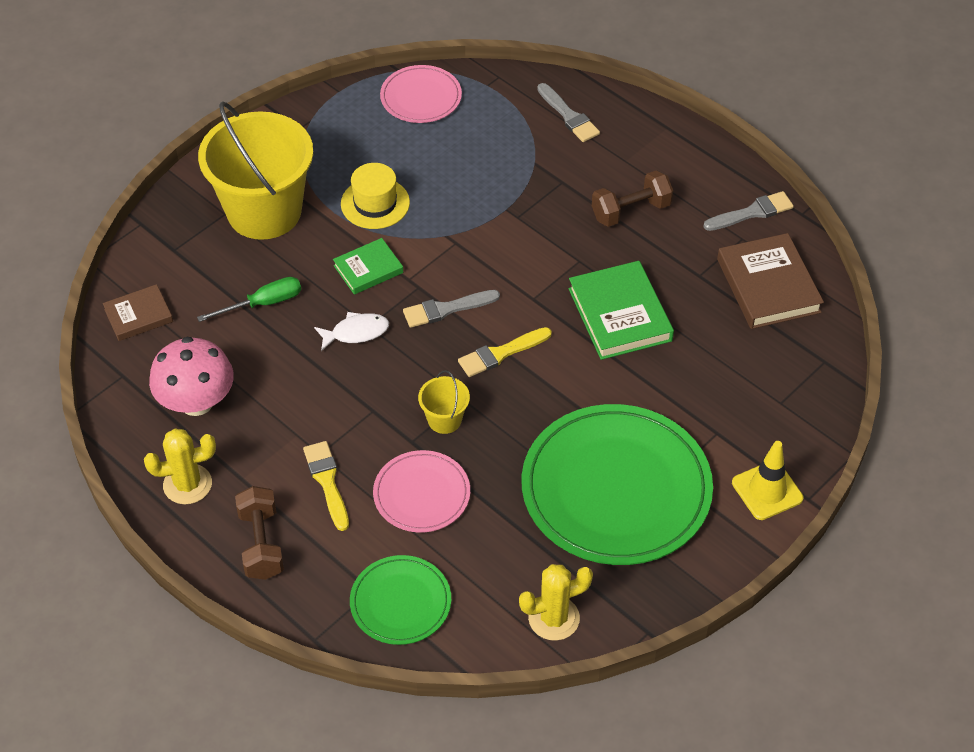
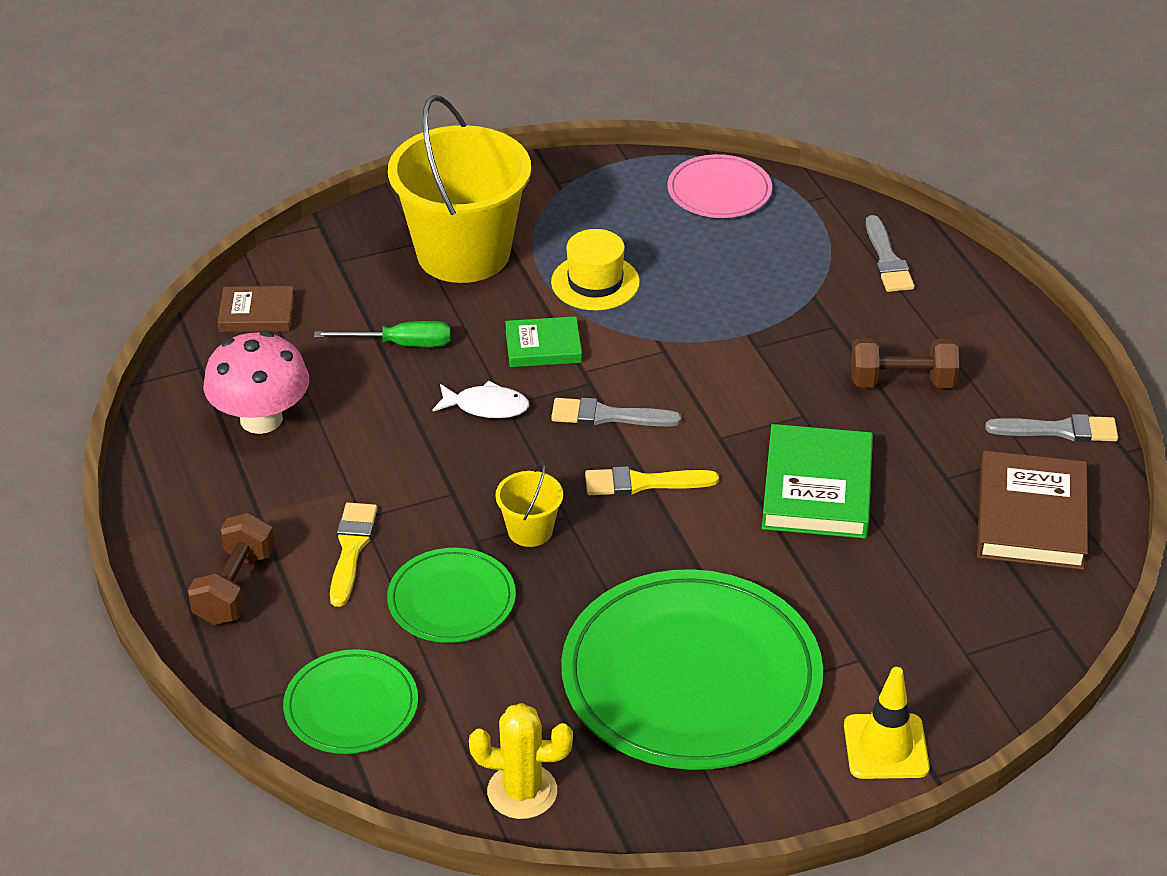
camera: 25 degrees right, 10 degrees down
(187, 484) = (195, 498): yellow cactus -> none
(421, 494) = (451, 600): pink plate -> green plate

